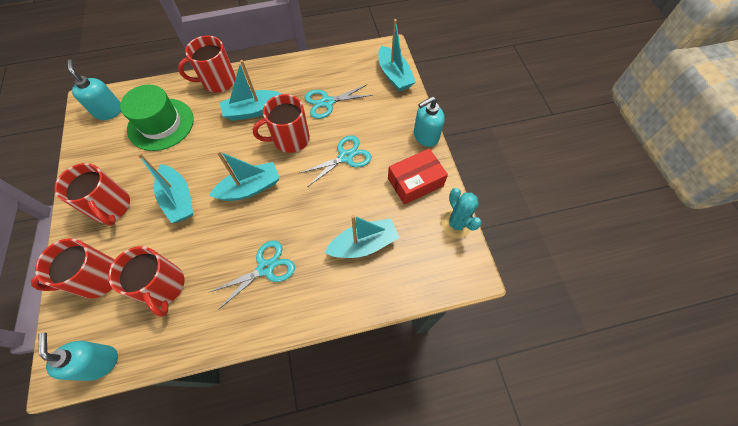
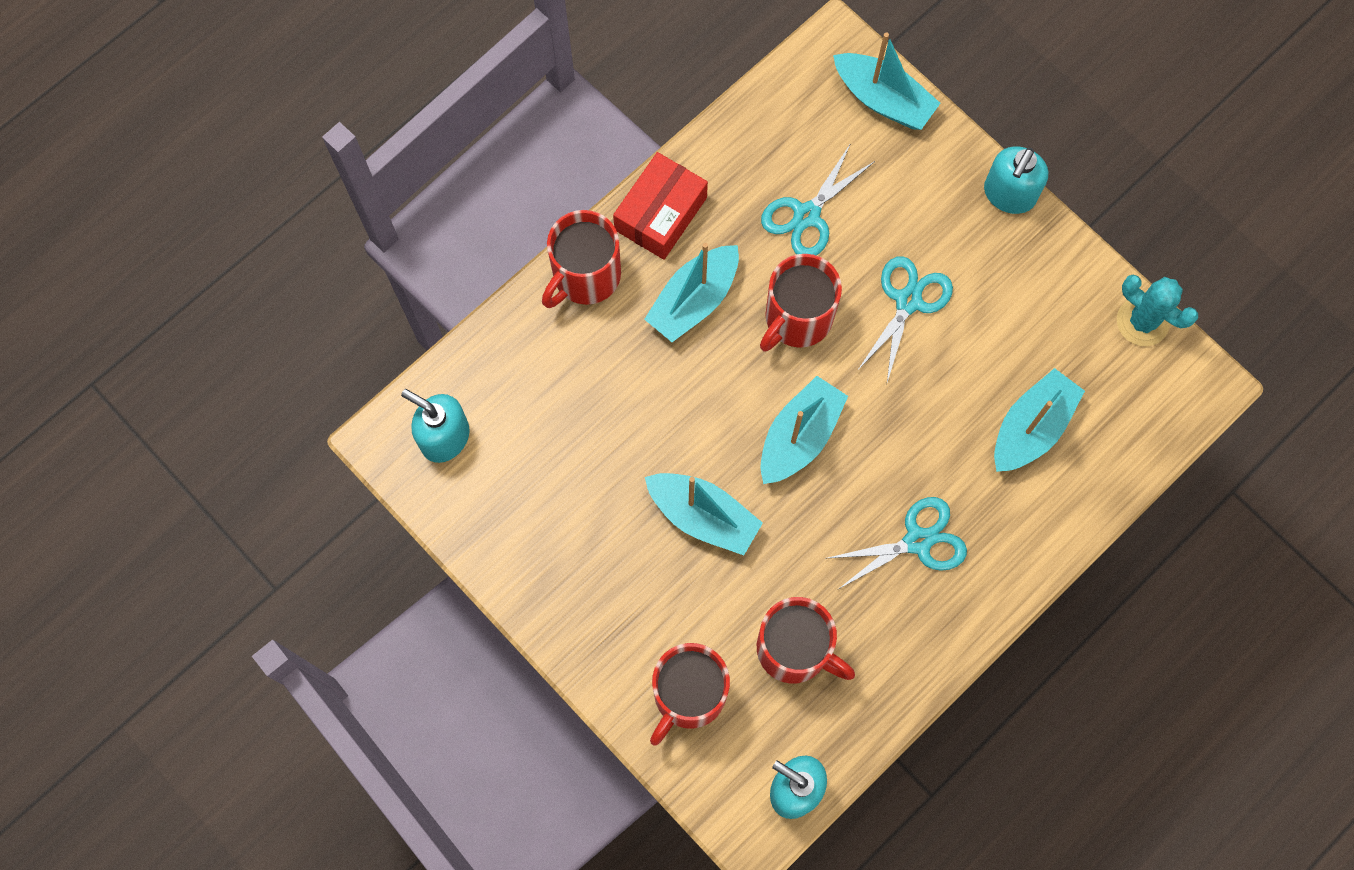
camera: 30 degrees left, 10 degrees up
(111, 207) = (608, 587): red mug -> none
(161, 124) = (558, 410): green hat -> none
(265, 268) = (917, 541): turquoise scissors -> turquoise scissors turned 45 degrees clockwise
(415, 182) = (1042, 285): red box -> red box (660, 214)

